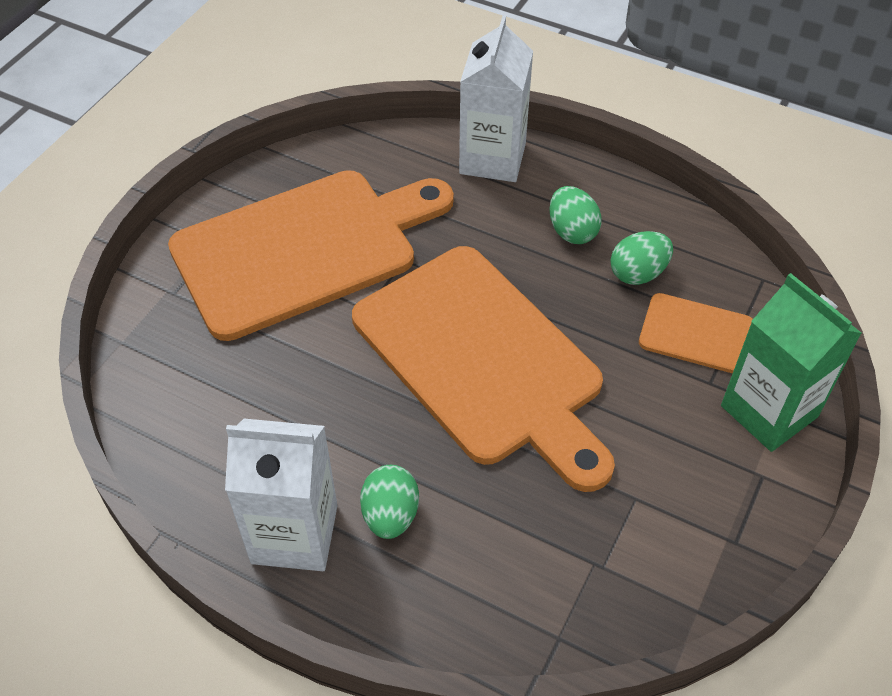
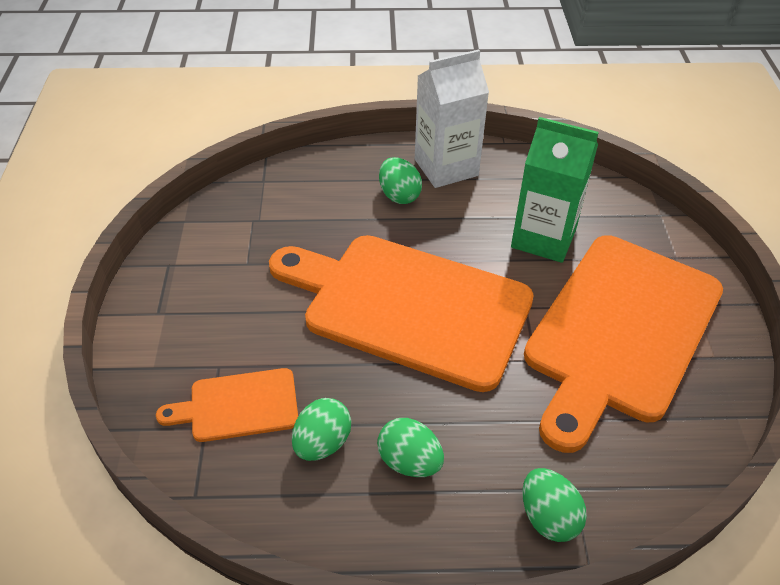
camera: 150 degrees right, 5 degrees down
(492, 158) = (548, 517): white carton -> green egg
(769, 411) = (162, 363): green carton -> green carton (543, 238)

